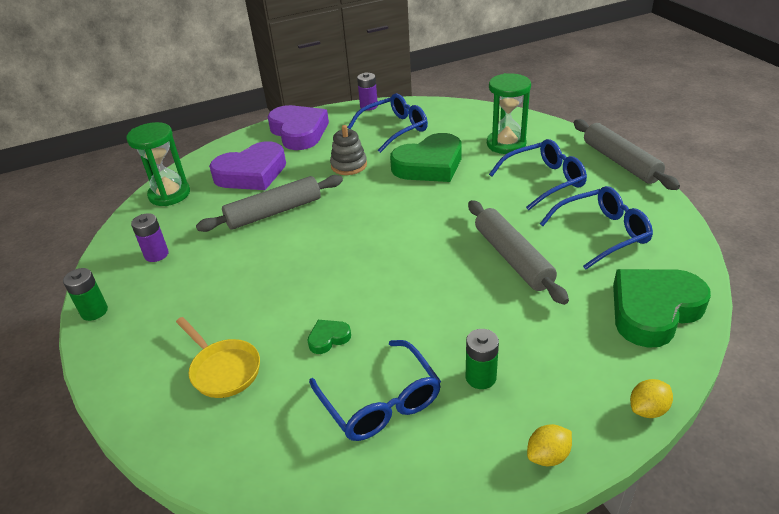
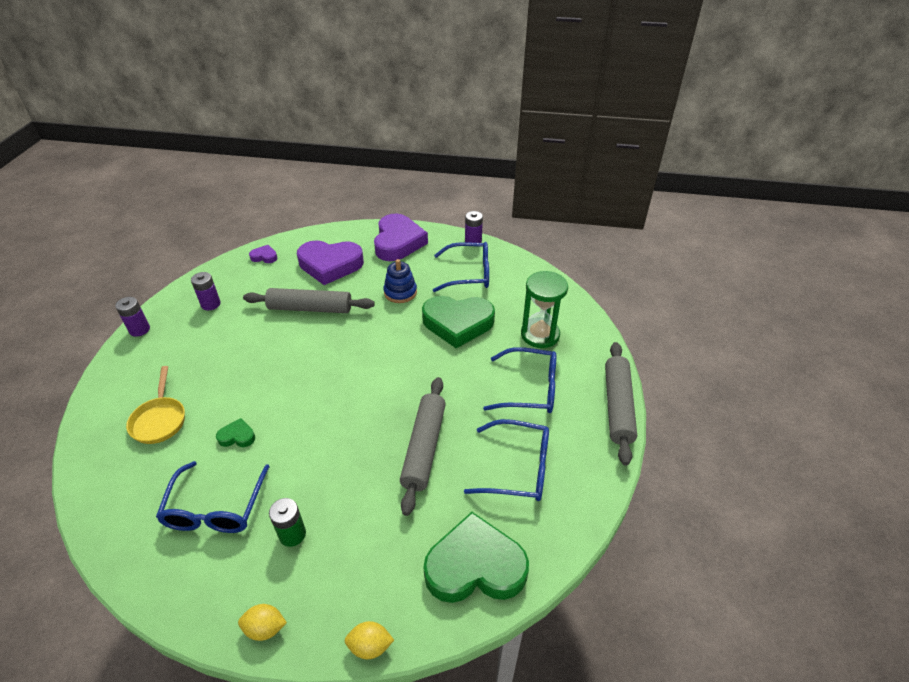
camera: 30 degrees right, 5 degrees up
(94, 311) = (139, 330): green battery -> purple battery
(169, 194) = (264, 257): green hourglass -> purple heart
(349, 165) = (400, 292): grey stacking toy -> blue stacking toy

